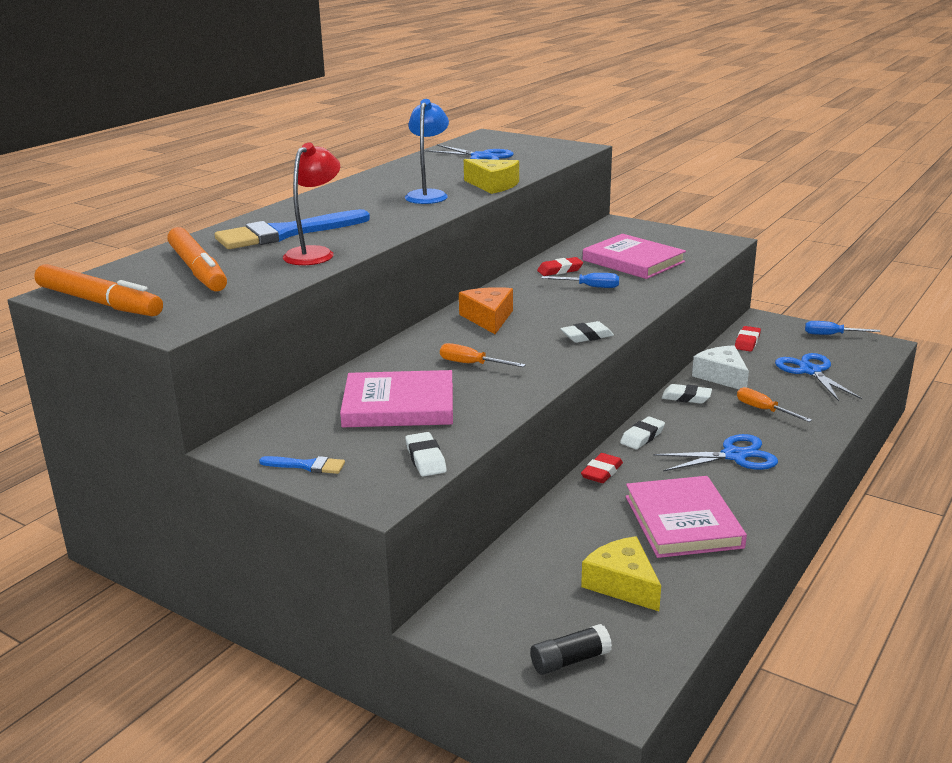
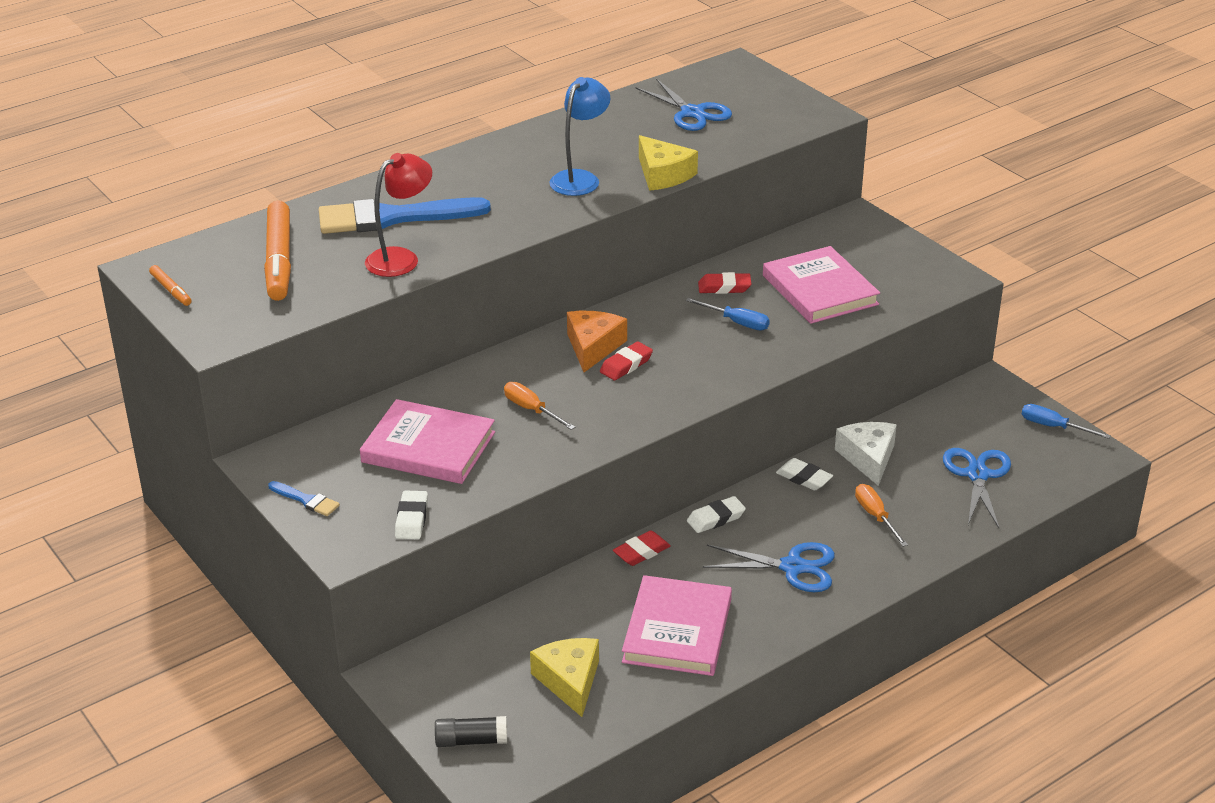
camera: 20 degrees right, 10 degrees up
(99, 302) = (171, 290): orange marker -> orange marker, size x0.46
(587, 336) = (675, 398): white eraser -> none
(747, 342) = (940, 414): red eraser -> red eraser (626, 365)

